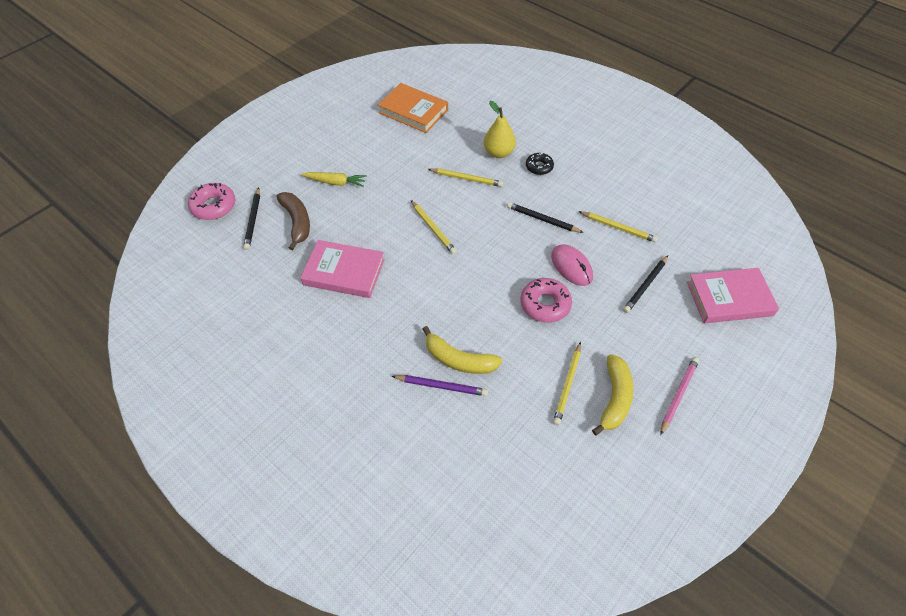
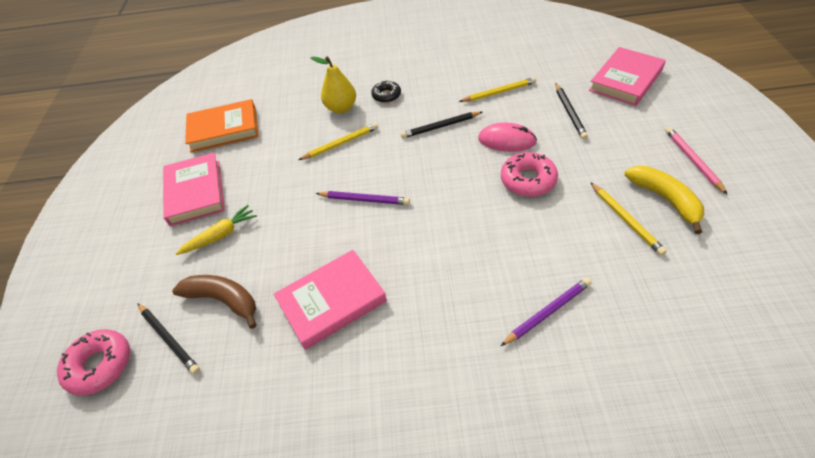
camera: 40 degrees left, 5 degrees down
(352, 143) = (195, 192): none -> pink book
(433, 228) = (364, 200): yellow pencil -> purple pencil
(459, 360) = (529, 278): yellow banana -> none

